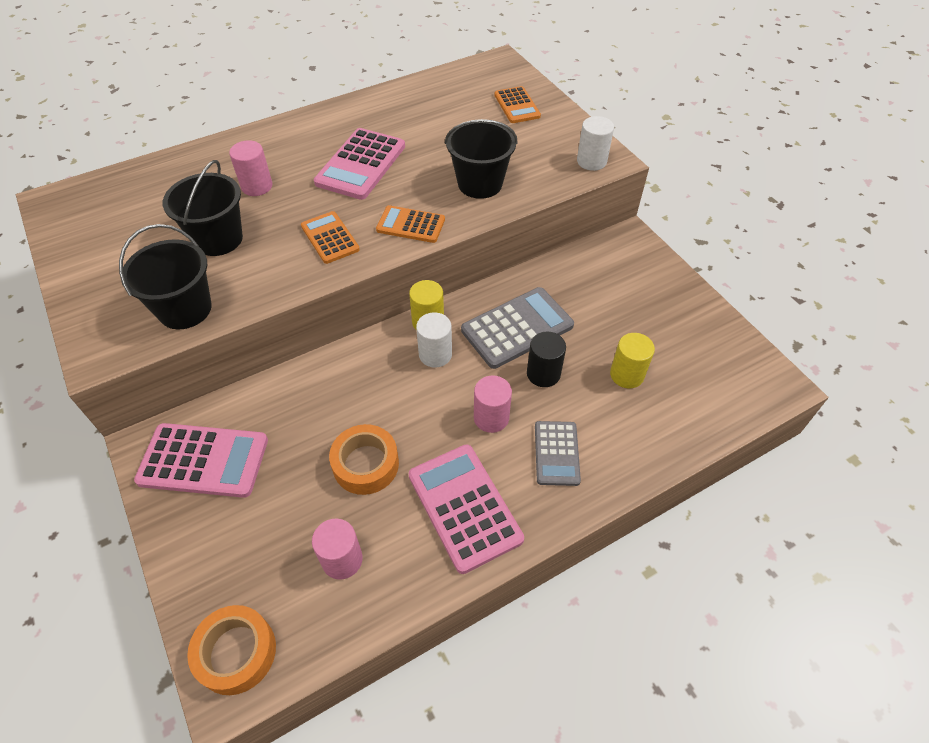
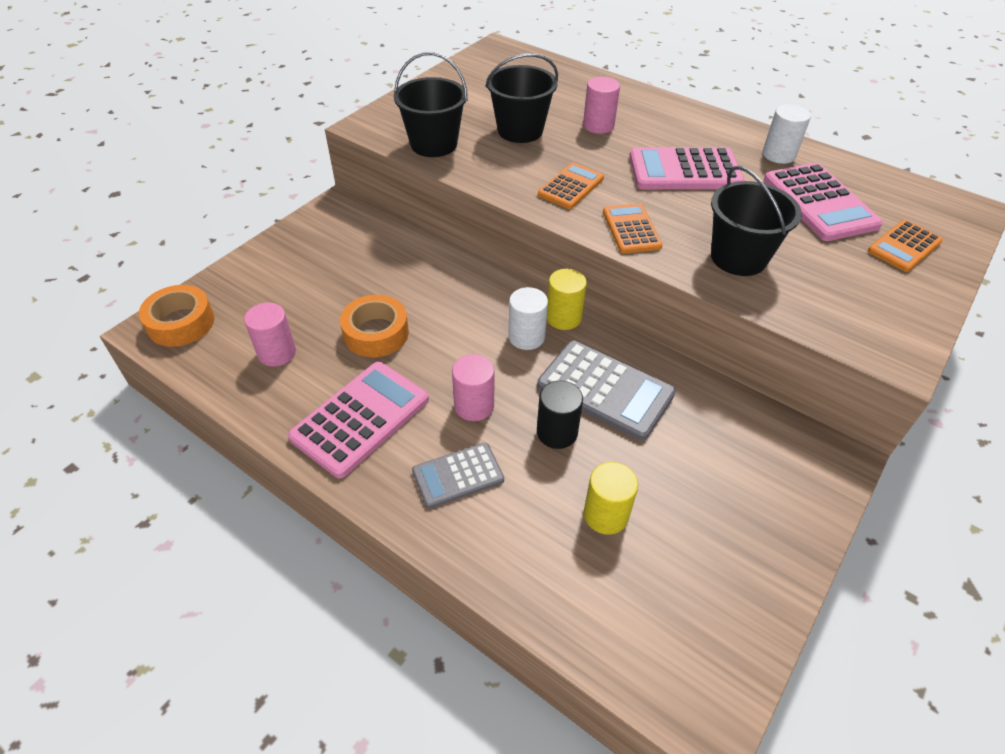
camera: 65 degrees right, 5 degrees down
(203, 460) = (336, 239): pink calculator -> pink calculator (819, 202)
(591, 161) = (876, 340): white cylinder -> white cylinder (778, 155)

